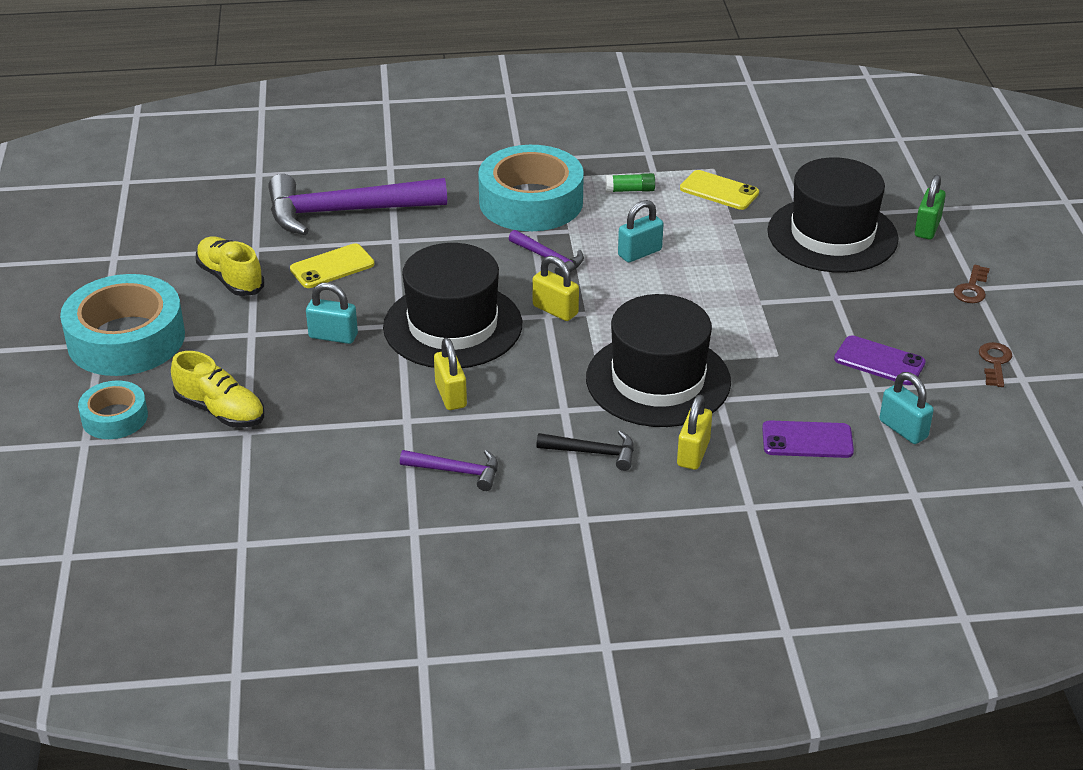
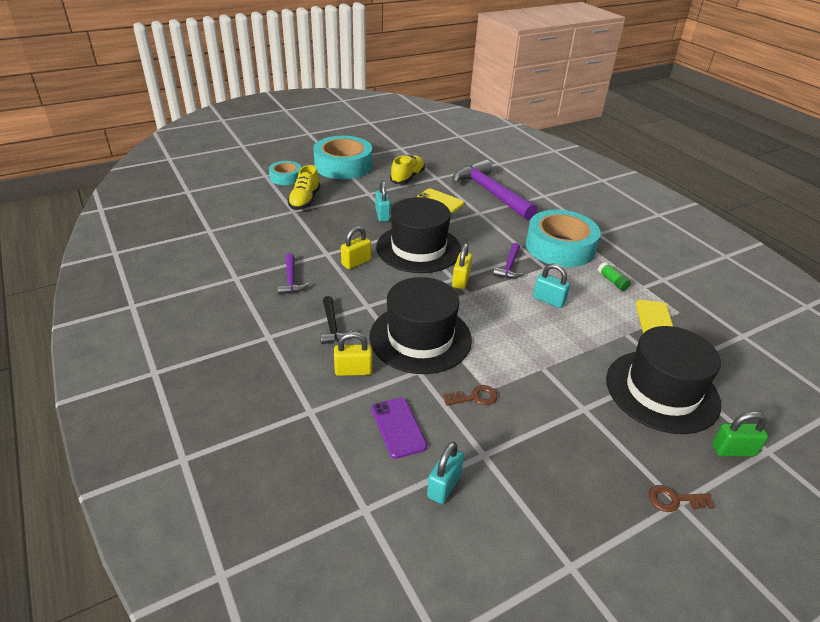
camera: 65 degrees right, 0 degrees up
(879, 361) = (522, 452): purple phone -> none
(995, 362) = (579, 538): brown key -> brown key (475, 397)

